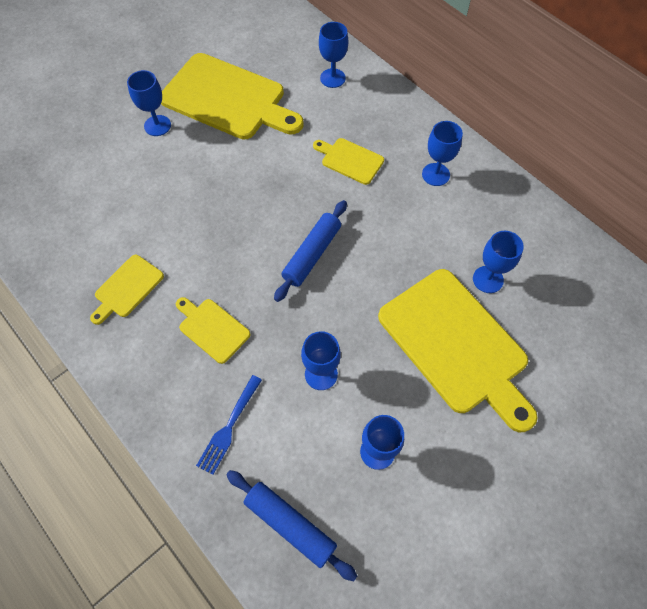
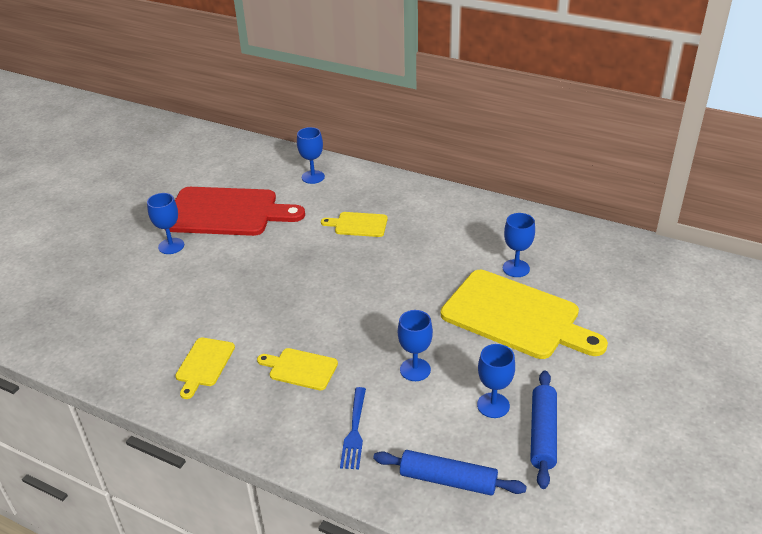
camera: 20 degrees left, 25 degrees down
(227, 99) = (227, 212): yellow cutting board -> red cutting board
(312, 254) = (361, 294): blue rolling pin -> blue rolling pin (543, 434)
(435, 174) = (435, 215): blue goblet -> none

